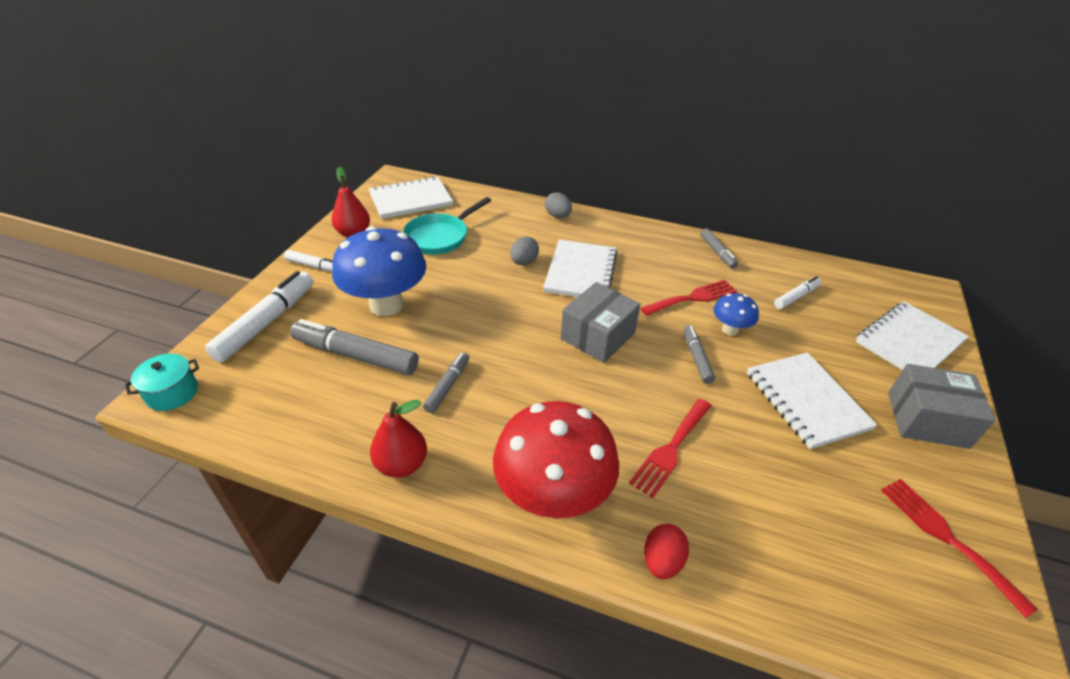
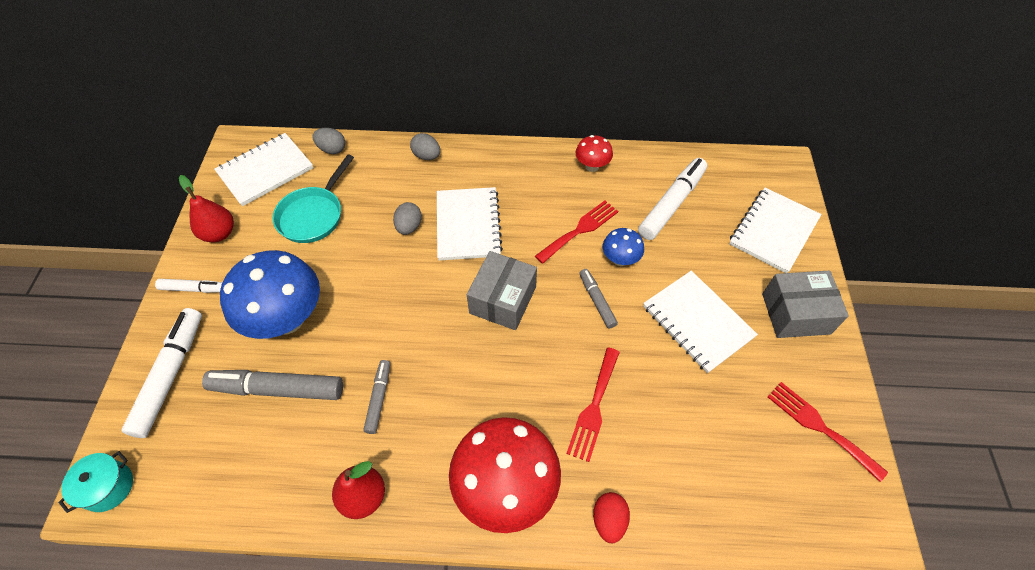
camera: 15 degrees left, 15 degrees up
(474, 196) = (332, 149): none -> grey egg
(717, 252) = (592, 166): grey marker -> red mushroom
(796, 297) = (671, 204): white marker -> white marker, size x1.82

